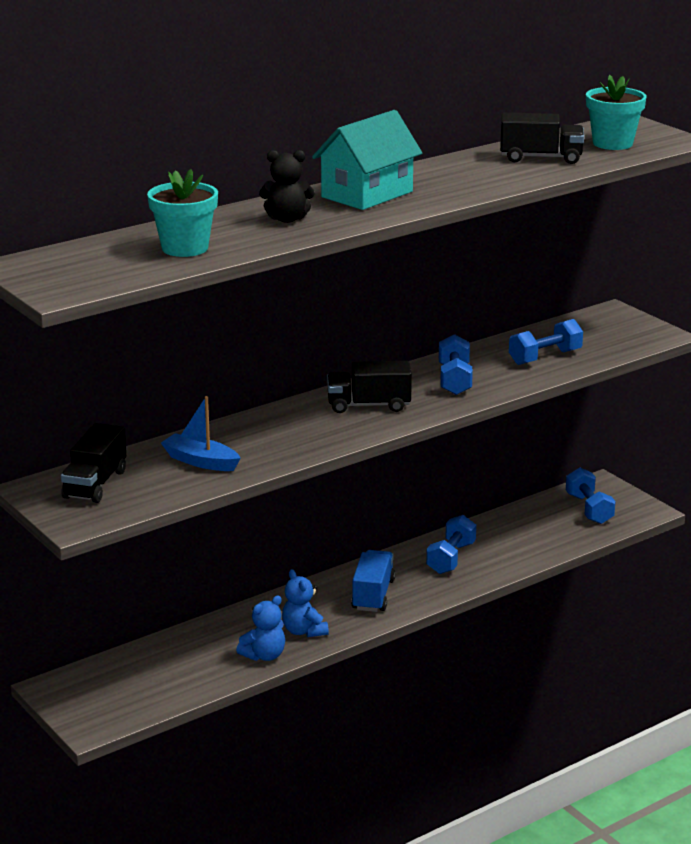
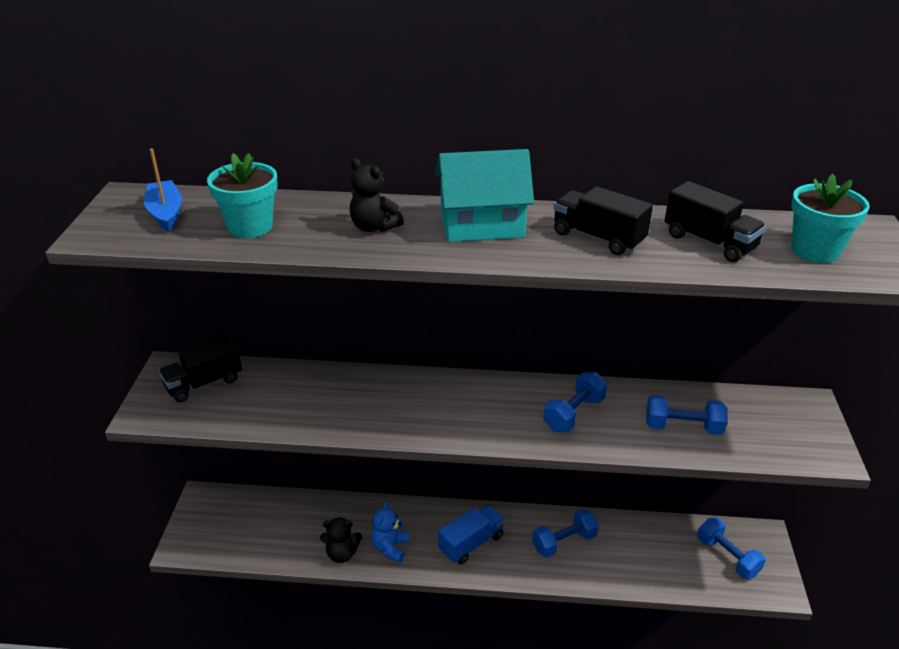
camera: 40 degrees right, 10 degrees up
(201, 461) = (290, 399): blue boat -> blue boat (166, 213)
(264, 655) = (342, 554): blue teddy bear -> black teddy bear
(369, 405) = (474, 406): black truck -> black truck (598, 238)
(589, 509) = (727, 557): blue dumbbell -> blue dumbbell turned 60 degrees counterclockwise

